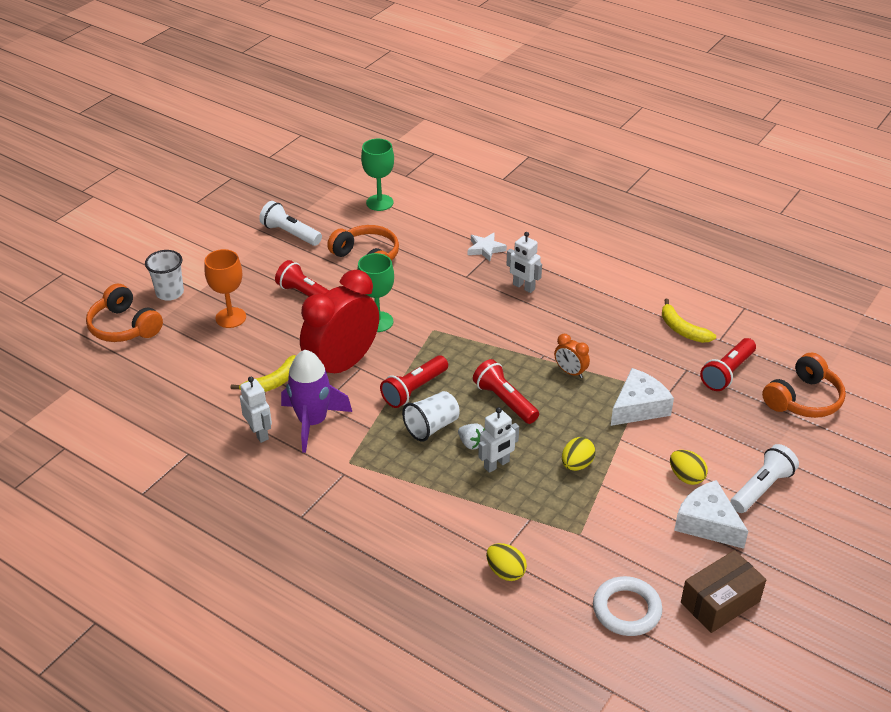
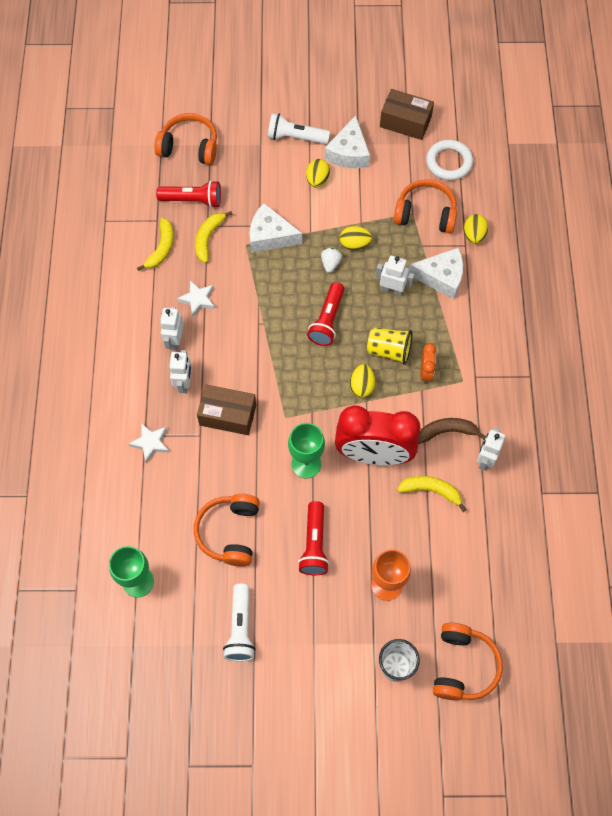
camera: 125 degrees left, 25 degrees up
(312, 422) = (446, 432): purple rocket -> brown banana
(414, 390) = (362, 386): red flashlight -> yellow egg
(432, 427) = (389, 350): white cup -> yellow cup
(469, 298) = (228, 415): none -> brown box
(471, 443) = (385, 316): white strawberry -> white strawberry (330, 264)
(477, 512) = (441, 277): none -> white cheese
(569, 544) = (425, 214): none -> orange headphones
(570, 372) = (264, 296): orange clock -> orange clock (425, 372)
(571, 298) = (175, 341): none -> white robot
(603, 328) = (198, 300): none -> white star
(670, 364) = (208, 238): none -> yellow banana

